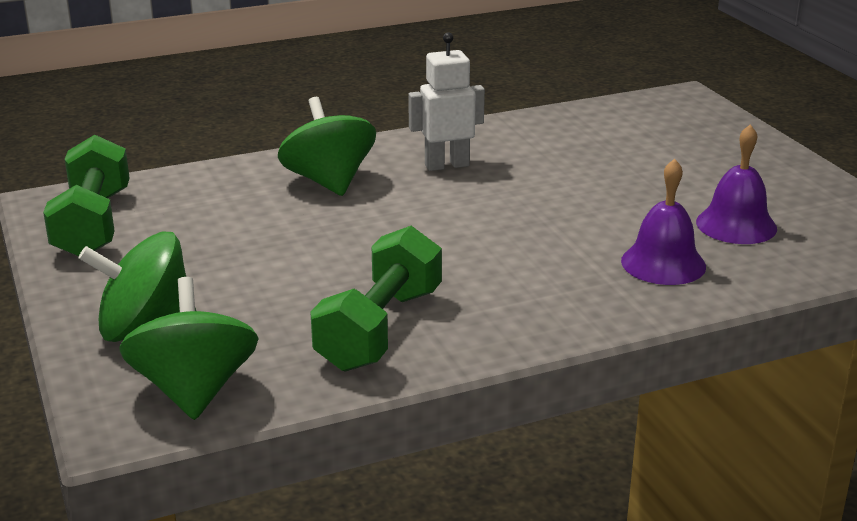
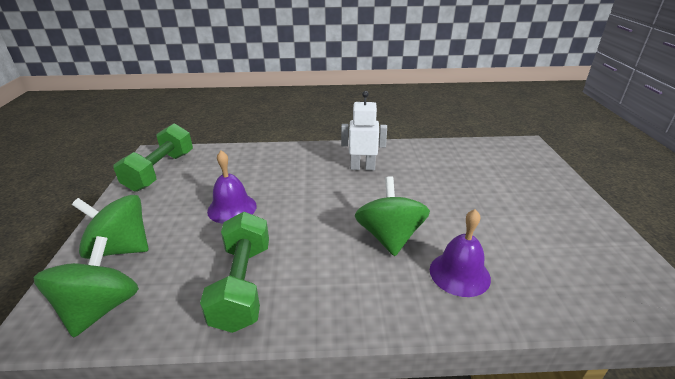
camera: 20 degrees right, 5 degrees up
(329, 182) = (293, 167): green spinning top -> green spinning top (389, 237)
(380, 329) = (242, 285): green dumbbell -> green dumbbell turned 45 degrees counterclockwise
(736, 225) = (526, 250): purple bell -> purple bell (232, 208)

